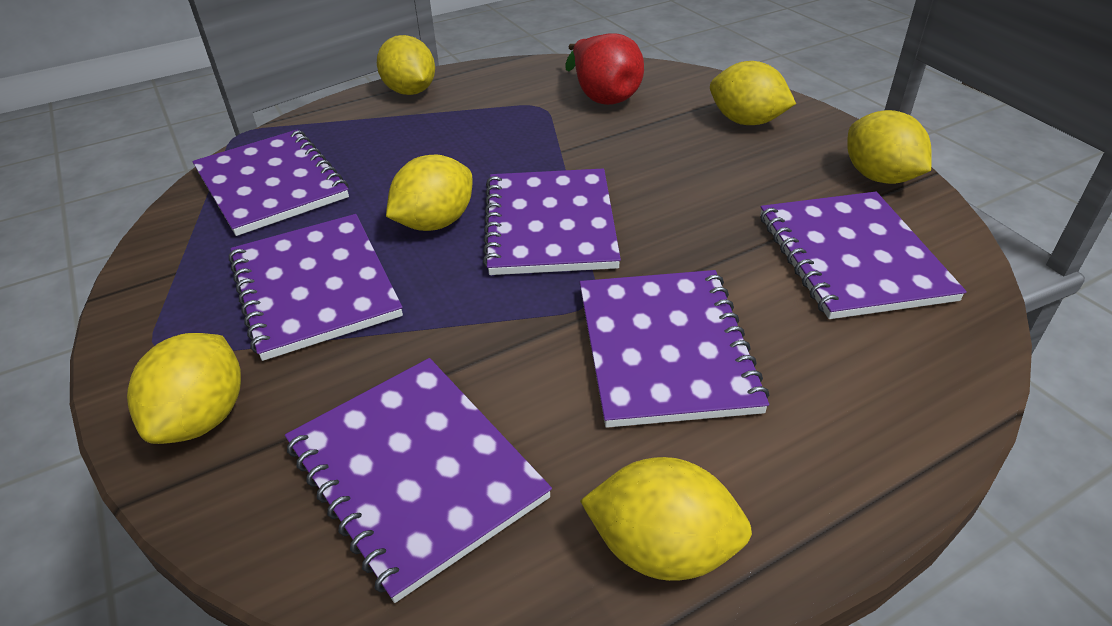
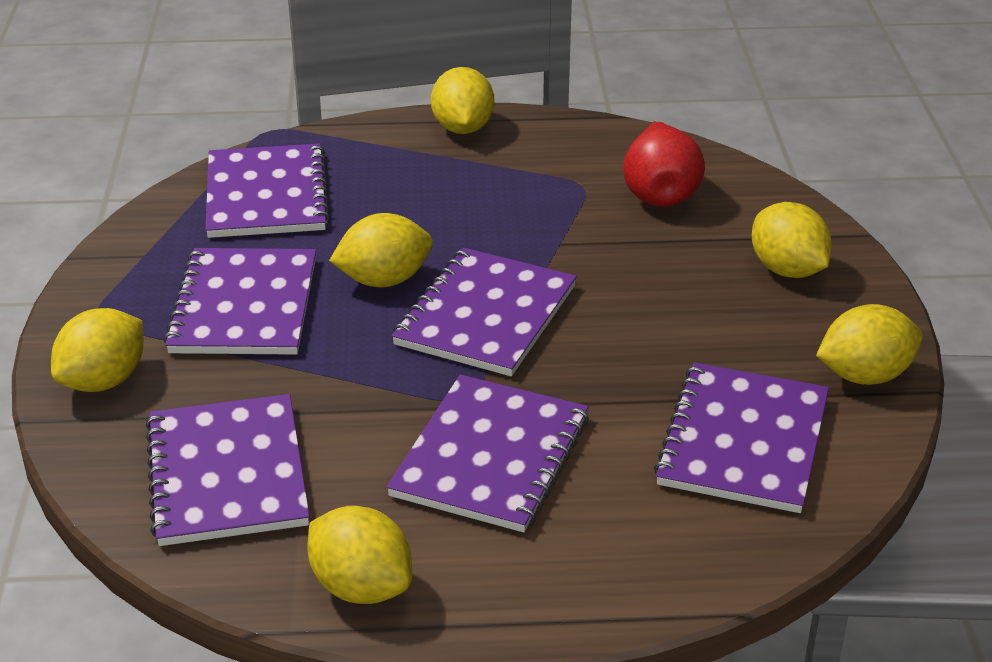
camera: 25 degrees right, 5 degrees down
(879, 177) = (864, 376): yellow lemon -> yellow lemon turned 75 degrees clockwise

